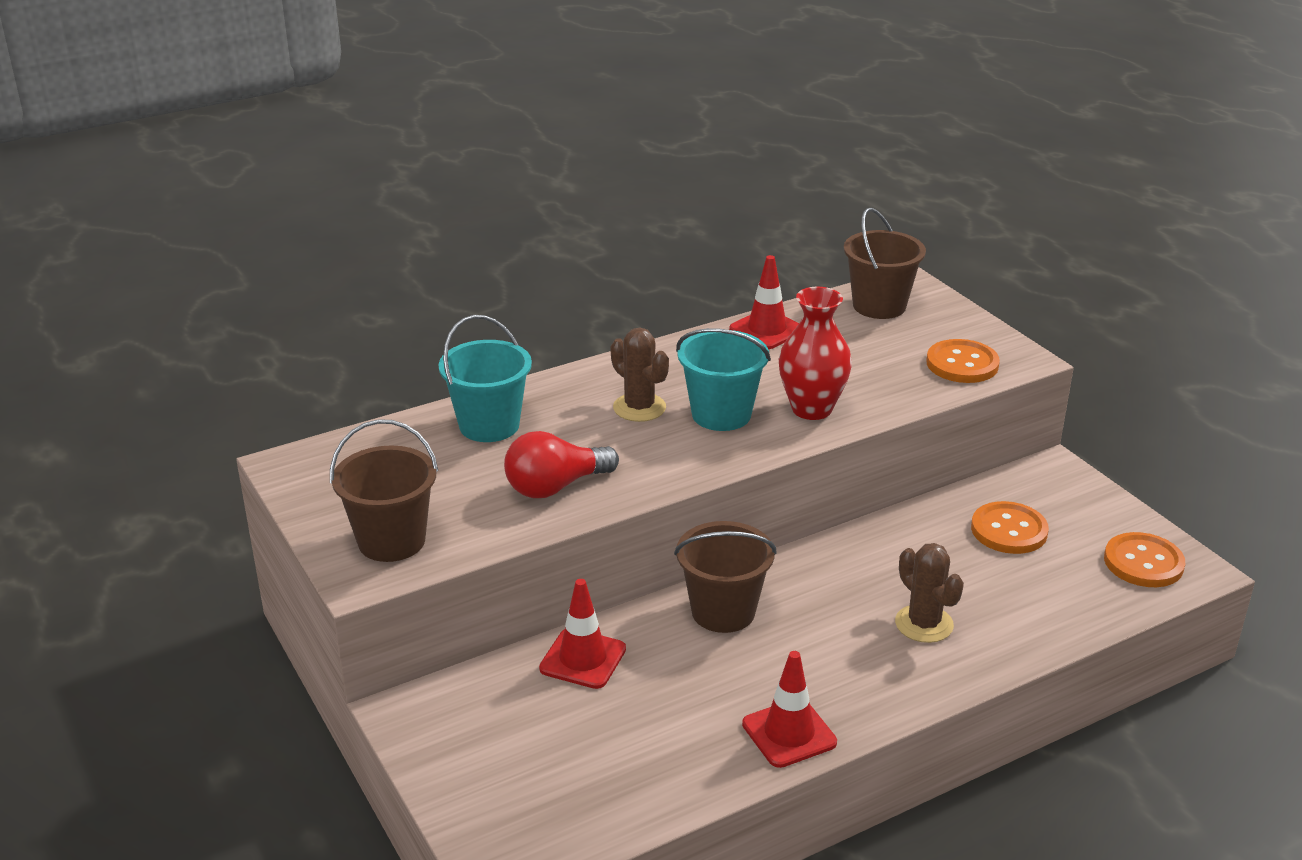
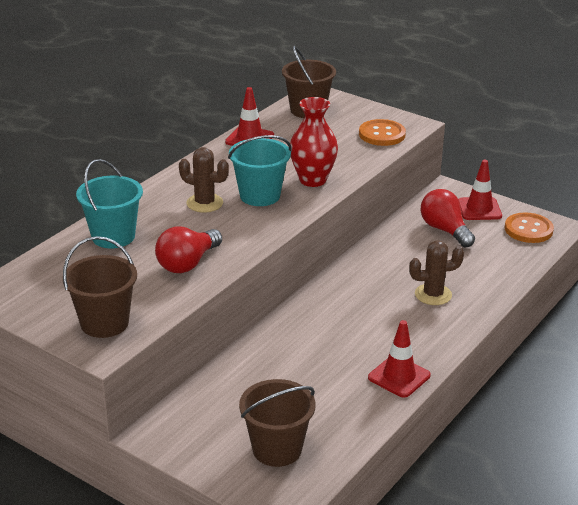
camera: 25 degrees left, 0 degrees up
(583, 659) = (245, 370): red traffic cone -> red traffic cone (479, 209)
(723, 611) = (312, 319): brown bucket -> brown bucket (277, 449)
(924, 624) = (433, 295): brown cactus -> brown cactus turned 45 degrees counterclockwise
(1009, 530) = (445, 230): orange button -> red light bulb

